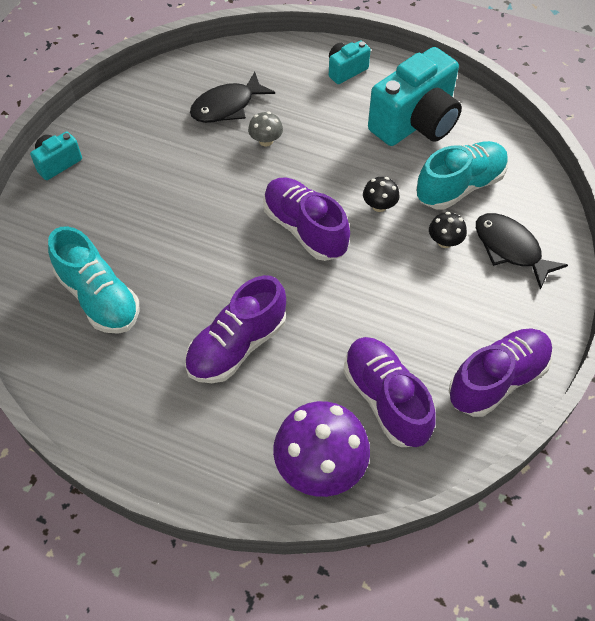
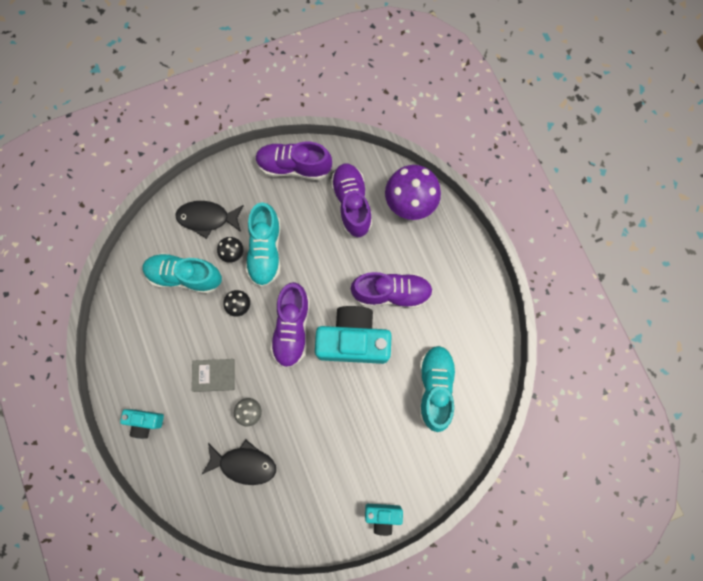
camera: 135 degrees left, 20 degrees up
(331, 140) = (214, 375): none -> grey book
(385, 399) = (351, 204): purple shoe -> purple shoe turned 150 degrees clockwise
(415, 123) = (156, 340): turquoise camera -> turquoise camera (353, 340)
(416, 271) = (266, 250): none -> turquoise shoe
(510, 249) = (207, 218): black fish -> black fish turned 90 degrees clockwise

